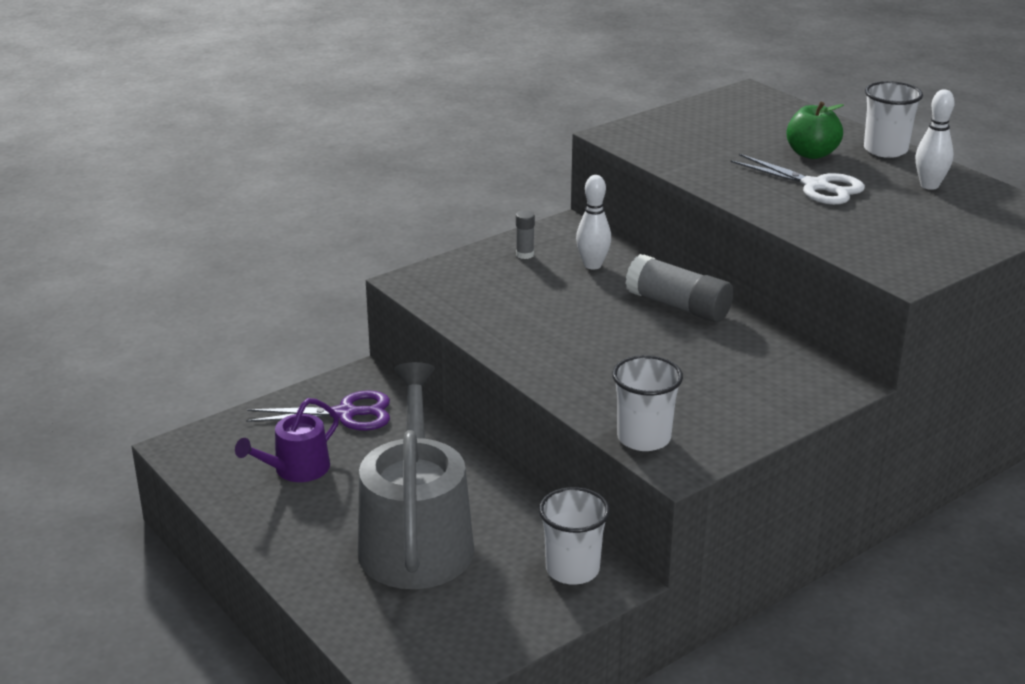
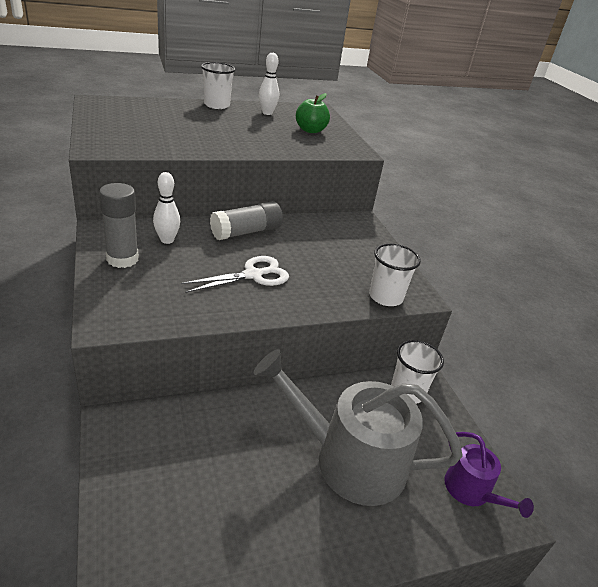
camera: 75 degrees left, 5 degrees up
(296, 469) = (220, 512): purple watering can -> purple watering can (471, 491)
(345, 414) = (159, 450): purple scissors -> none
(525, 254) = (122, 259): grey glue stick -> grey glue stick, size x2.10
(811, 154) = (200, 118): green apple -> green apple (310, 130)
(816, 186) = (240, 131): white scissors -> white scissors (253, 275)

